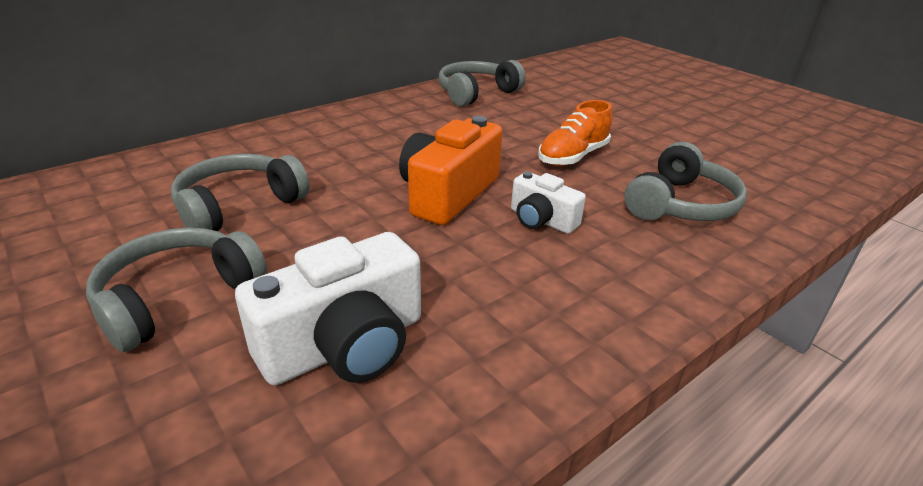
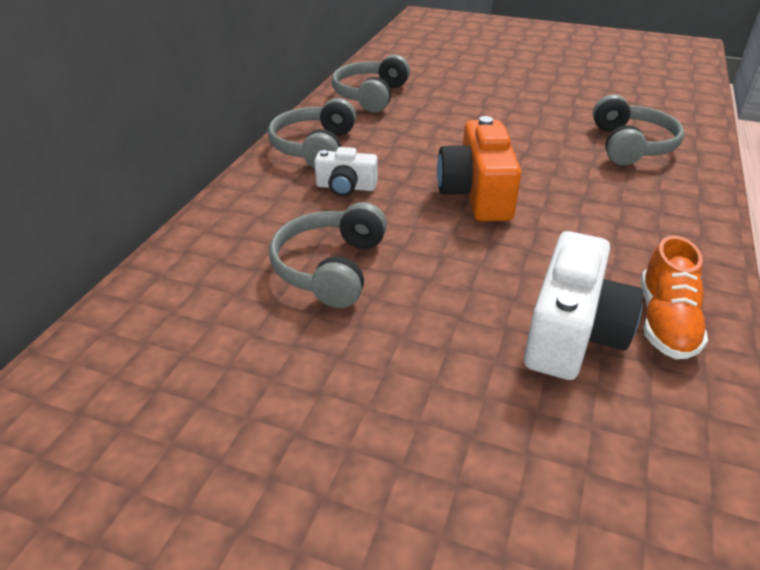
camera: 30 degrees left, 5 degrees up
(178, 298) = (406, 359): grey headphones -> grey headphones (314, 147)
(541, 220) = (566, 190): white camera -> white camera (346, 187)
(573, 156) = (519, 131): orange shoe -> orange shoe (665, 322)

